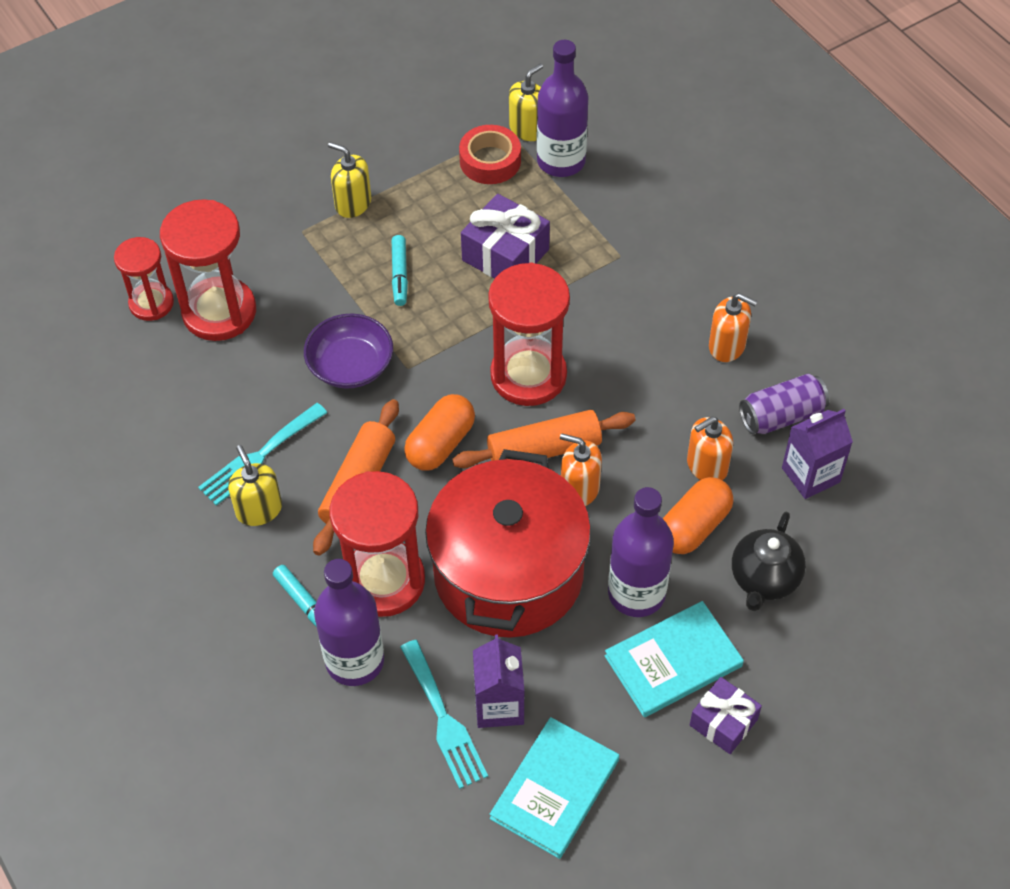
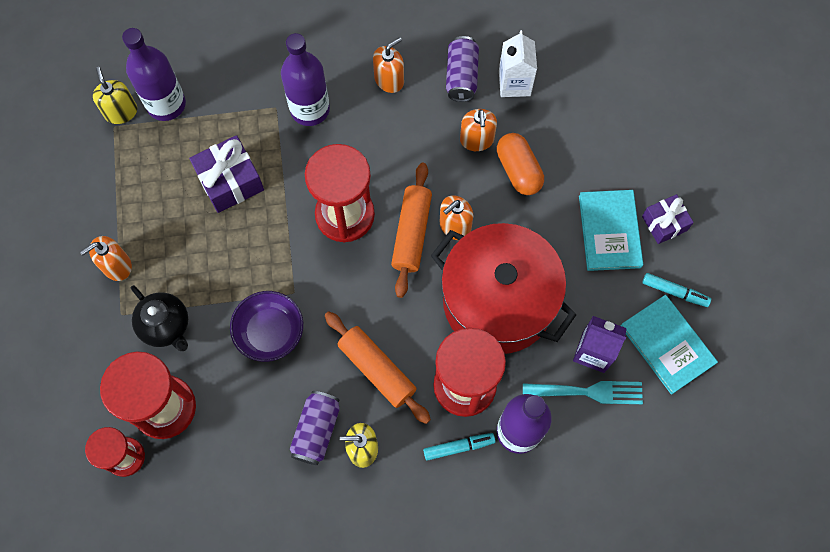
camera: 65 degrees left, 15 degrees up
(259, 457) = (316, 430): turquoise fork -> purple can
(353, 203) = (117, 266): yellow soap dispenser -> orange soap dispenser
(399, 275) = (206, 262): turquoise marker -> turquoise marker (674, 292)
(440, 444) = (371, 299): orange capsule -> none
(490, 161) = (135, 151): red tape -> none
(636, 593) = (551, 229): purple bottle -> purple bottle (310, 109)
(764, 579) = (576, 149): black teapot -> black teapot (166, 326)
(810, 475) = (514, 83): purple carton -> white carton

